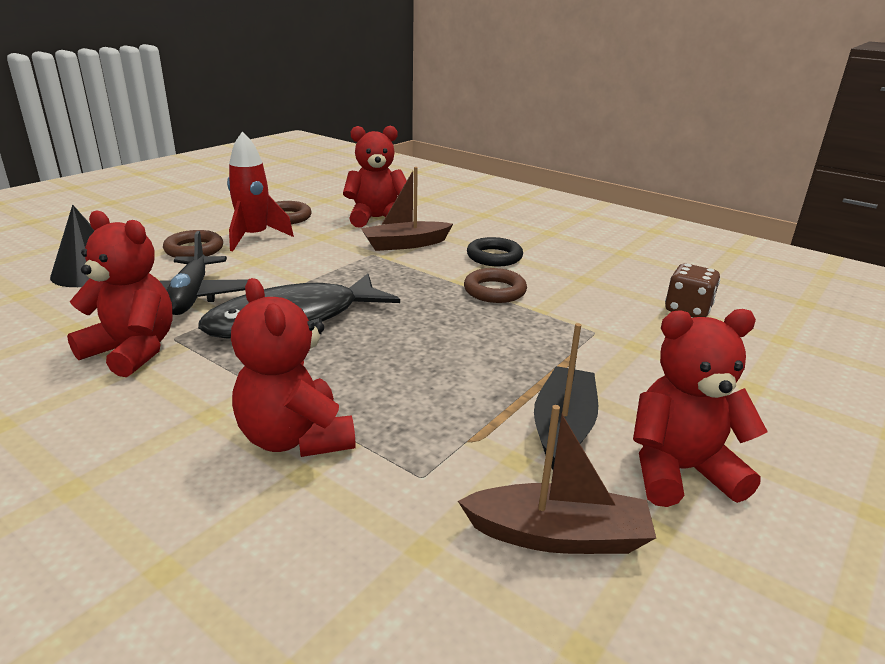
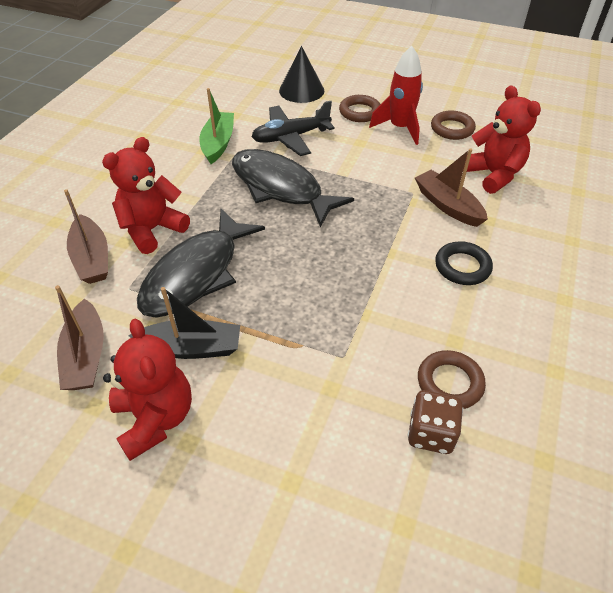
camera: 75 degrees right, 20 degrees up
(132, 351) = (218, 143): red teddy bear -> green boat
(323, 516) = (92, 258): none -> brown boat
(424, 407) = (196, 274): none -> black fish
(494, 291) = (387, 279): brown ring -> brown ring (449, 383)

